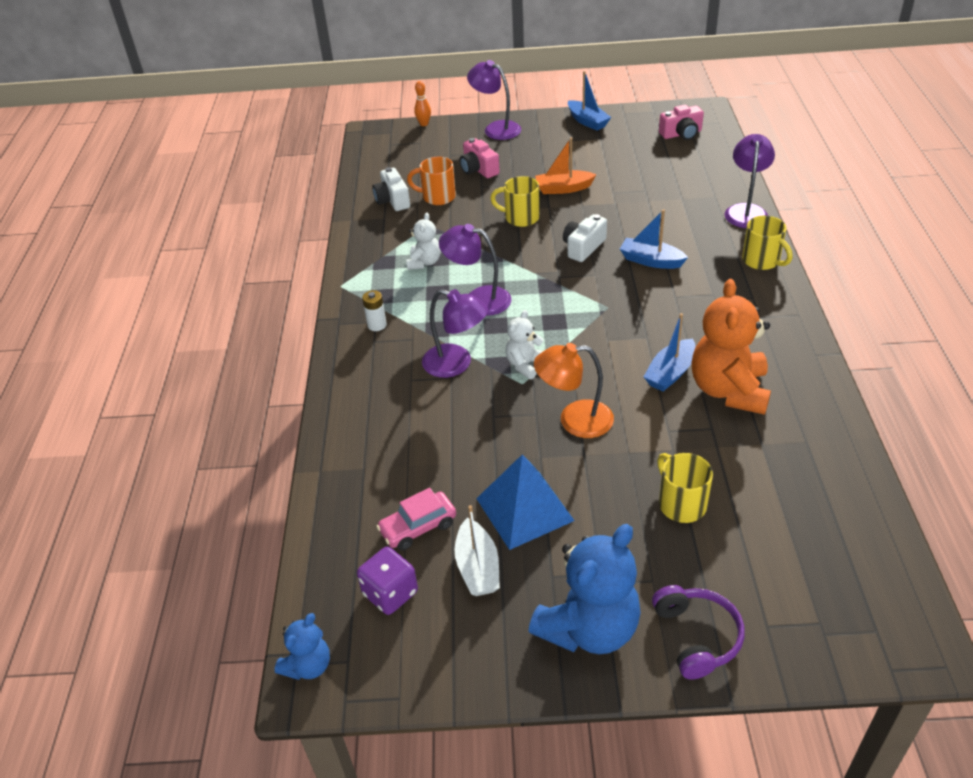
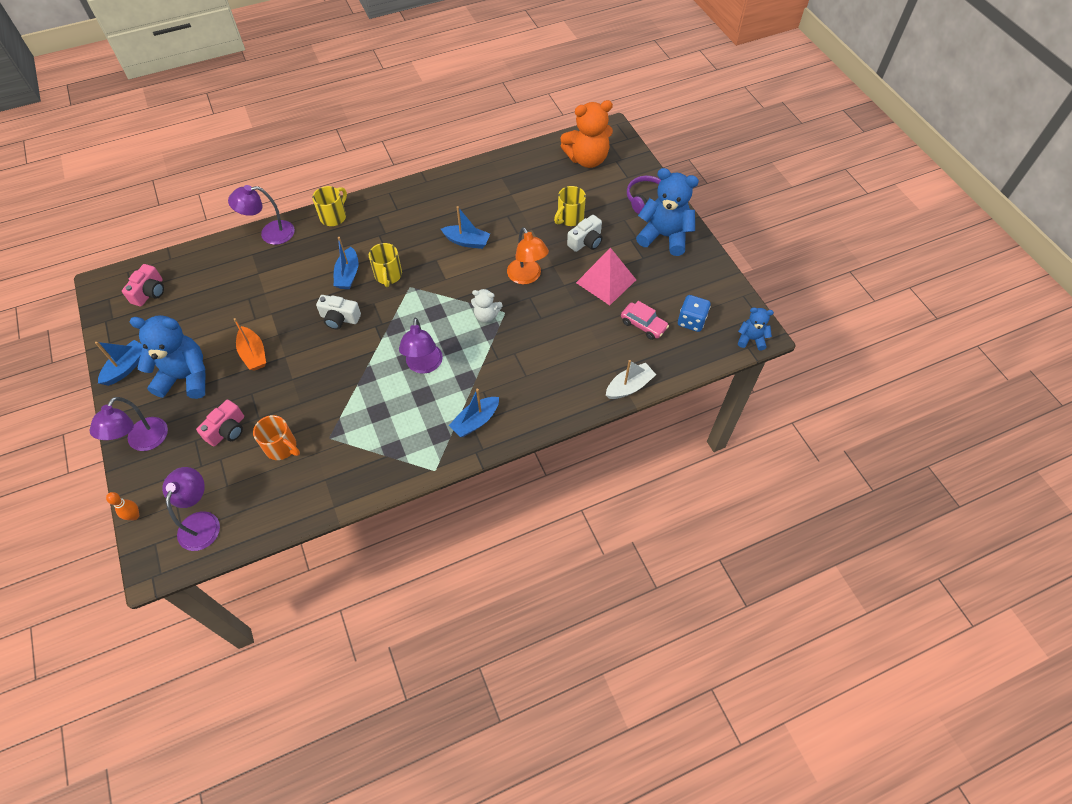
camera: 115 degrees left, 15 degrees up
(377, 325) = (475, 421): white battery -> blue boat
(390, 593) = (691, 321): purple dice -> blue dice
(392, 200) = (293, 484): white camera -> white camera (586, 241)
(424, 262) = (386, 419): white teddy bear -> none
(437, 197) = (282, 447): orange mug -> orange mug turned 45 degrees counterclockwise
(456, 364) = (500, 354): purple lamp -> purple lamp (202, 522)
(477, 567) = (654, 289): white boat -> white boat (629, 386)
(520, 218) = (305, 372): yellow mug -> yellow mug (388, 276)
(524, 509) = (606, 281): blue pyramid -> pink pyramid
(556, 150) = (186, 377): none -> blue teddy bear
(681, 134) = (150, 292): pink camera -> pink camera turned 60 degrees clockwise
(729, 390) = (472, 213): orange teddy bear -> orange teddy bear (587, 159)

